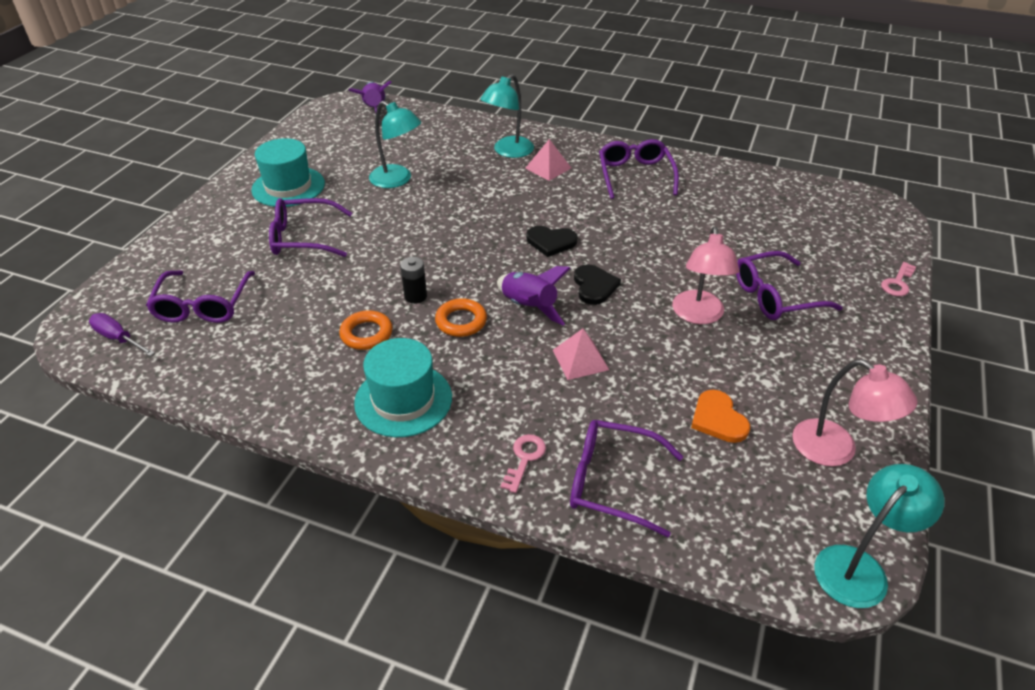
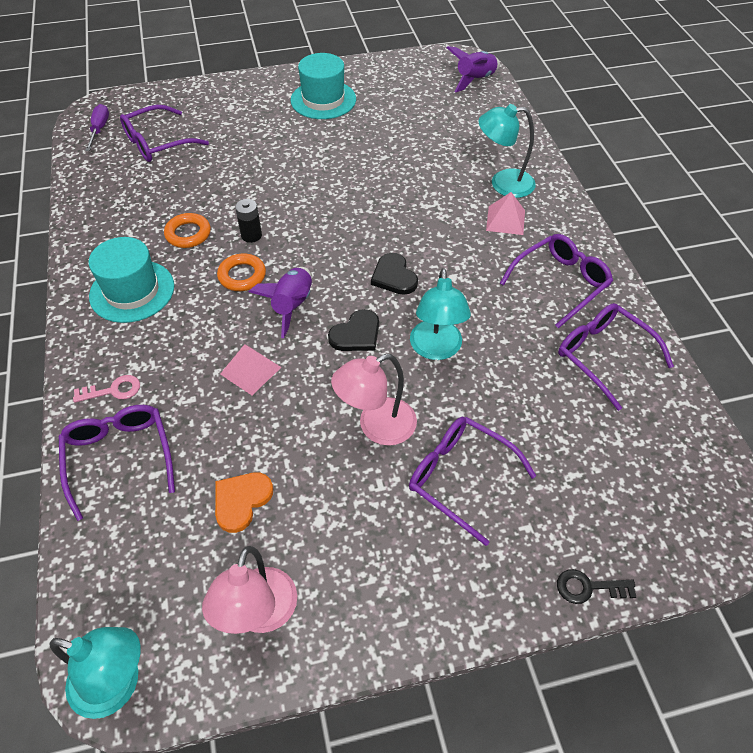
camera: 55 degrees right, 10 degrees up
(304, 238) = (270, 142): purple glasses -> purple glasses (604, 356)
(397, 180) = (390, 146): turquoise lamp -> turquoise lamp (436, 349)
(897, 283) = (588, 587): pink key -> black key

